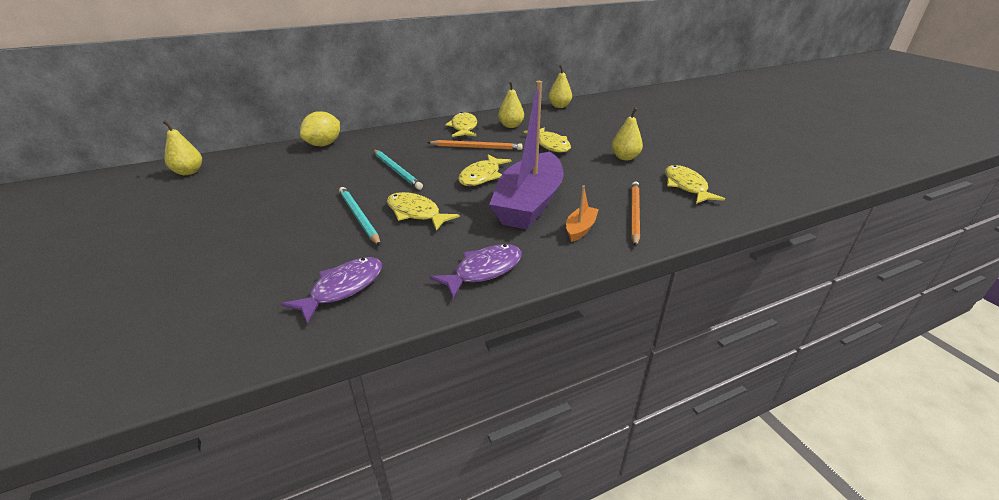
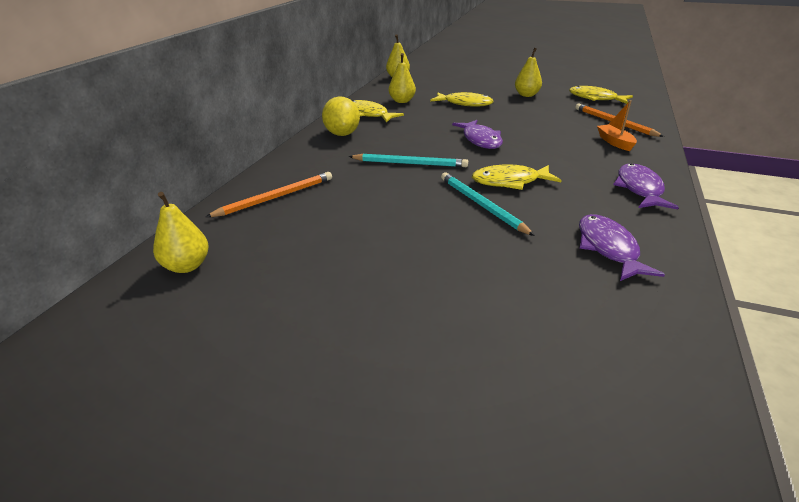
camera: 45 degrees left, 0 degrees up
(324, 144) = (277, 174): yellow lemon -> yellow lemon (342, 134)
(359, 217) = (482, 205): turquoise pencil -> turquoise pencil turned 45 degrees clockwise
(476, 147) = (420, 124): orange pencil -> orange pencil (275, 197)
(481, 176) = (480, 140): yellow fish -> purple fish
(529, 203) = (554, 142): purple boat -> none

